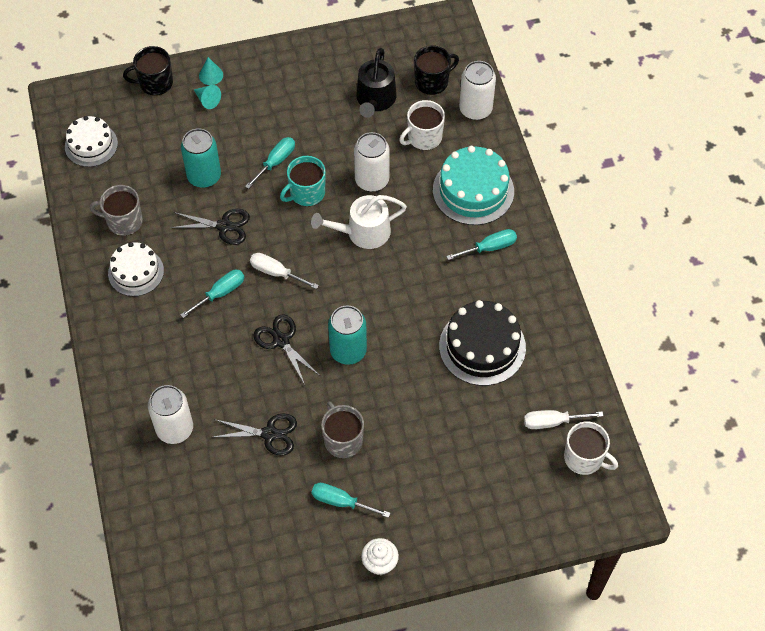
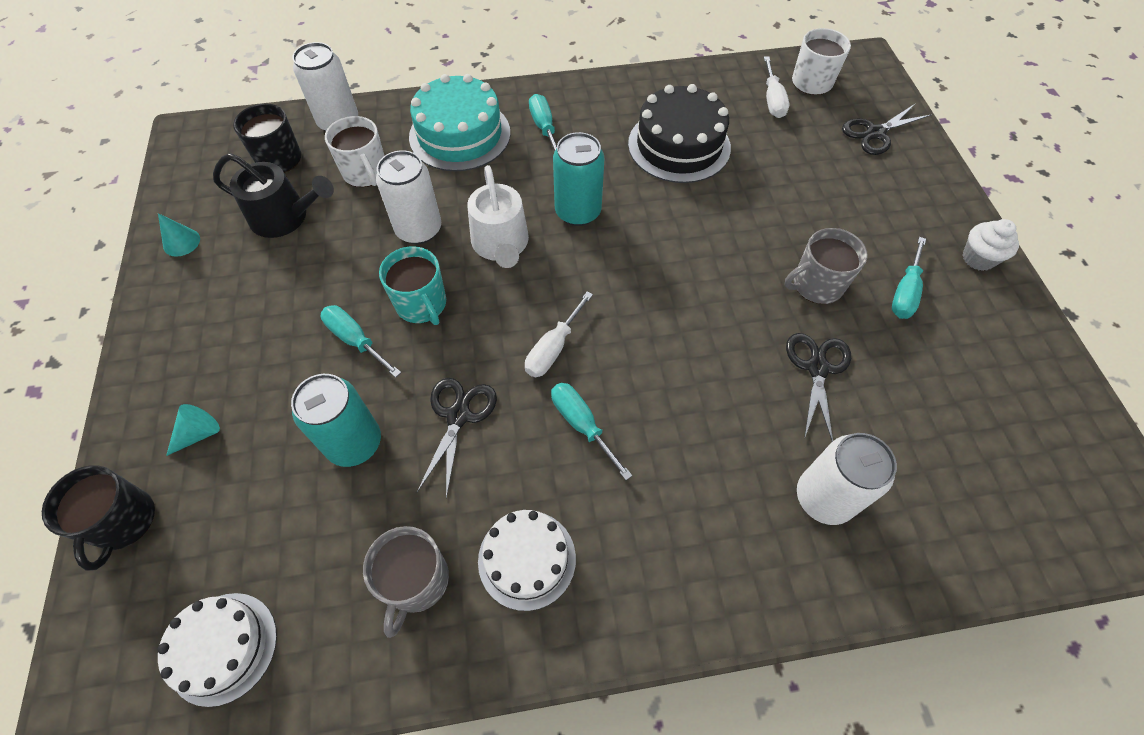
camera: 85 degrees left, 0 degrees up
(211, 75) = (147, 427): turquoise cone -> turquoise cone (181, 242)
(281, 341) = (667, 347): black scissors -> black scissors (875, 133)
(348, 351) = (684, 271): turquoise can -> turquoise can (578, 212)

